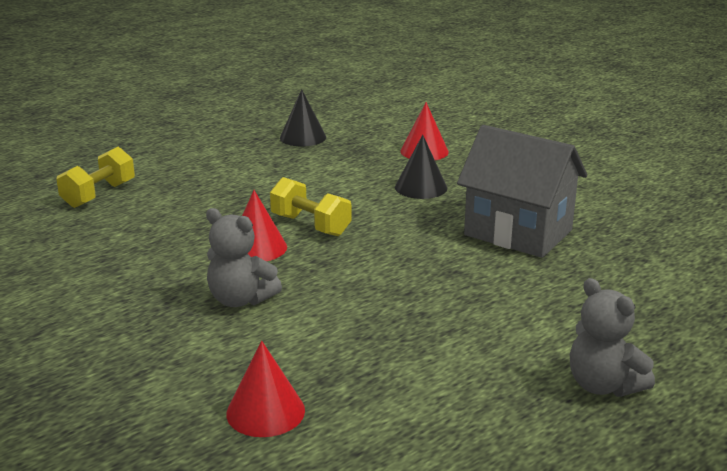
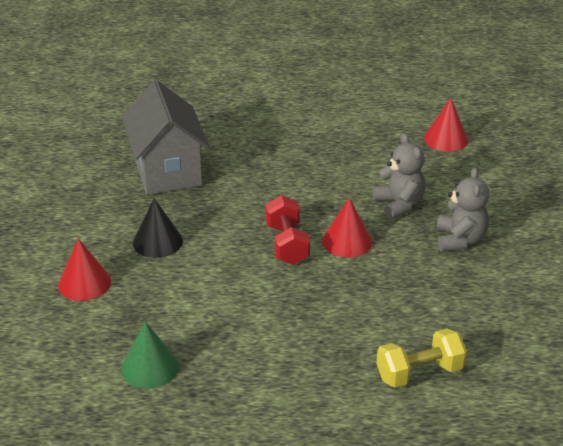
camera: 140 degrees left, 10 degrees up
(303, 137) = (150, 367): black cone -> green cone
(310, 225) = (287, 244): yellow dumbbell -> red dumbbell
(603, 385) = (280, 85): grey teddy bear -> grey teddy bear (460, 240)

